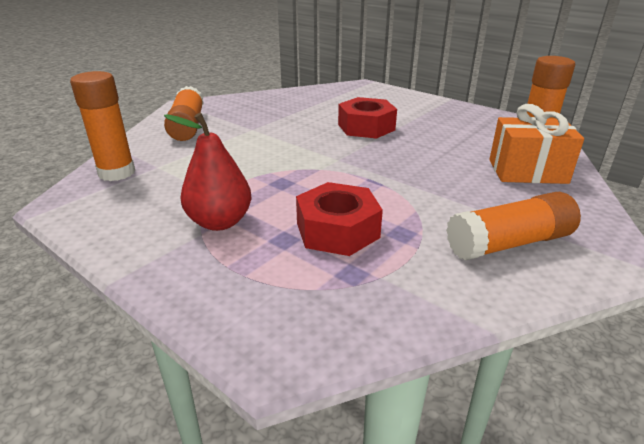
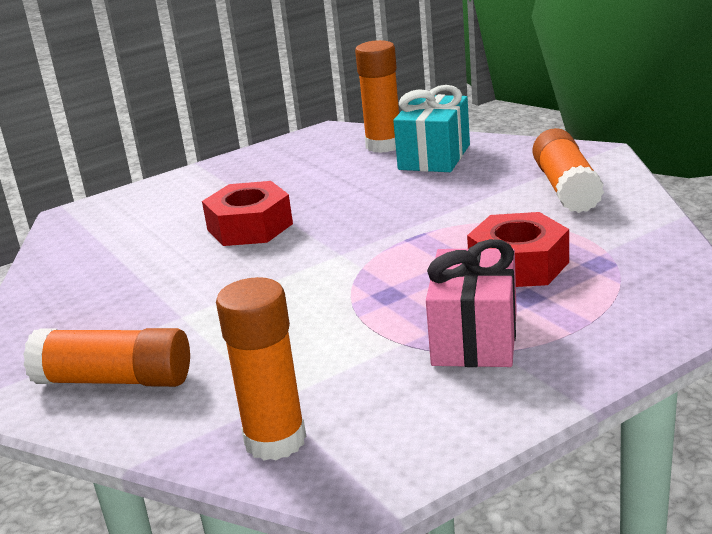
camera: 70 degrees left, 5 degrees down
(220, 222) = (475, 338): red pear -> pink gift
(527, 171) = (434, 157): orange gift -> turquoise gift

